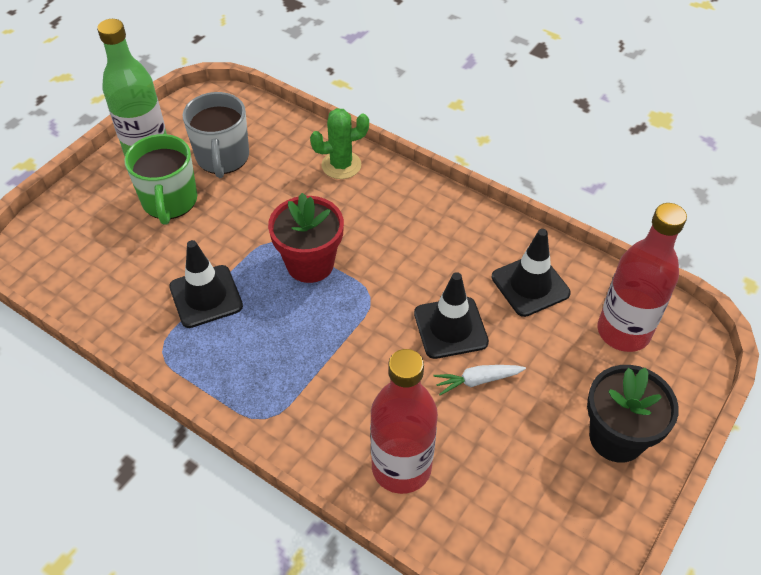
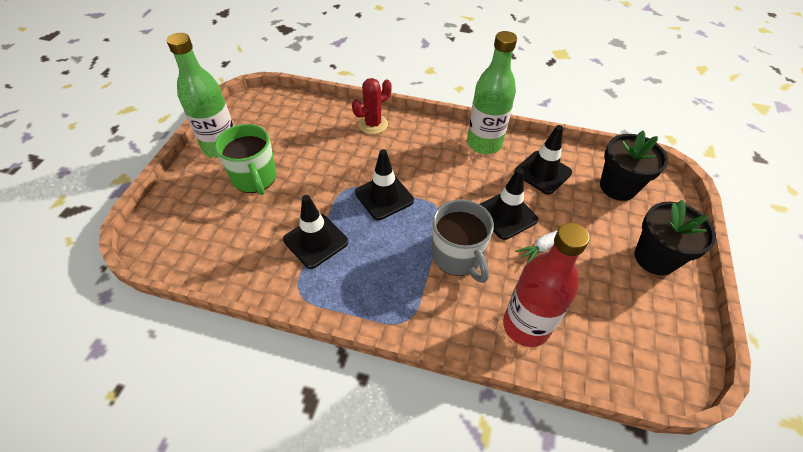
camera: 20 degrees left, 0 degrees up
(222, 158) = (282, 138): grey mug -> grey mug (457, 257)
(310, 264) = (384, 197): red flower pot -> black traffic cone
(341, 165) = (373, 124): green cactus -> red cactus
(472, 226) = (484, 144): none -> green bottle
(623, 331) = (618, 187): red bottle -> black flower pot

